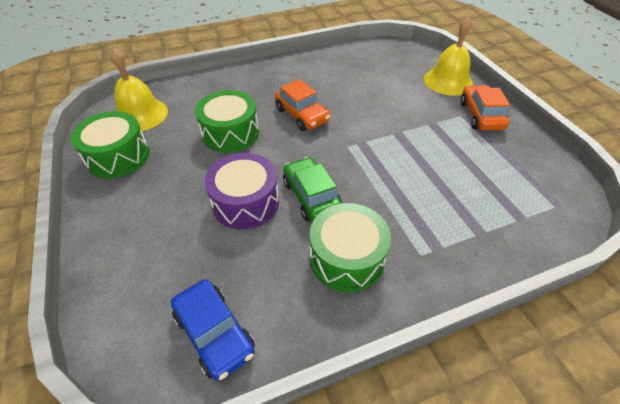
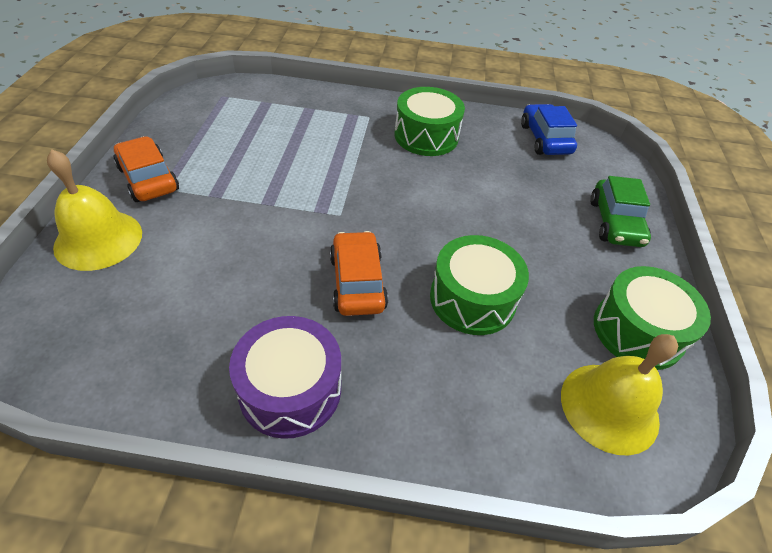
camera: 155 degrees left, 0 degrees up
(245, 202) = (489, 207): purple drum -> purple drum (290, 389)
(311, 196) = (421, 185): green car -> green car (615, 223)
(481, 115) = (148, 179): orange car -> orange car turned 120 degrees clockwise

